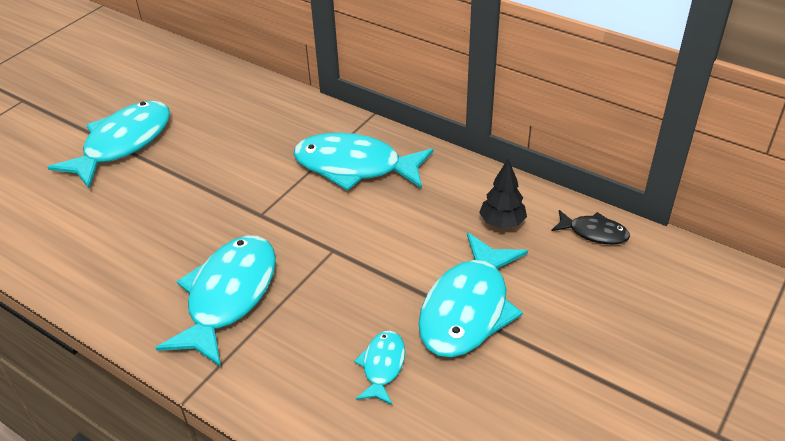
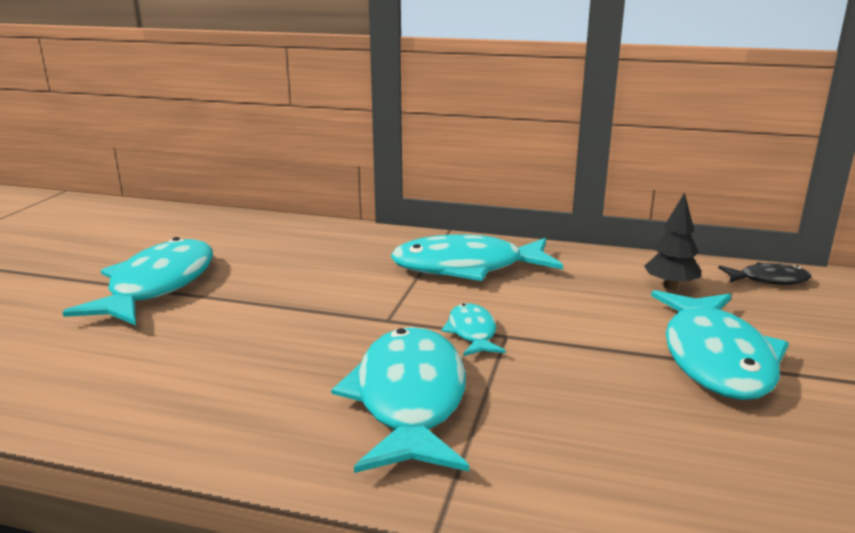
camera: 20 degrees left, 20 degrees down
(382, 366) = (677, 430): turquoise fish -> turquoise fish (472, 332)

